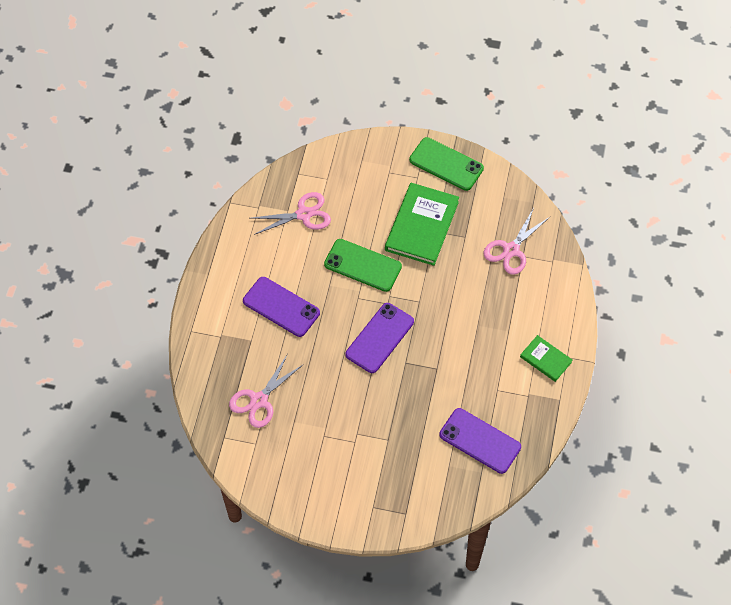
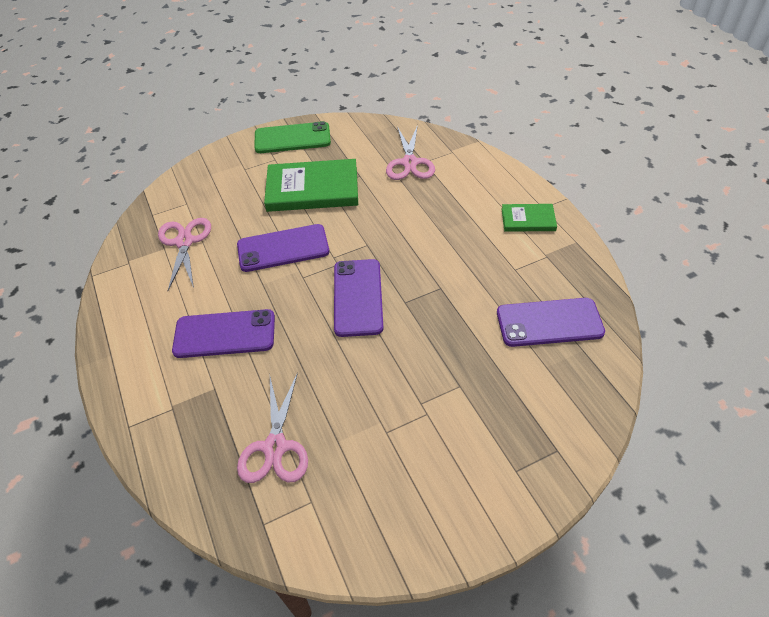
camera: 35 degrees left, 10 degrees down
(304, 214) = (184, 242): pink scissors -> pink scissors turned 45 degrees counterclockwise
(362, 265) = (283, 248): green phone -> purple phone
(422, 226) = (312, 189): green book -> green book turned 75 degrees counterclockwise

